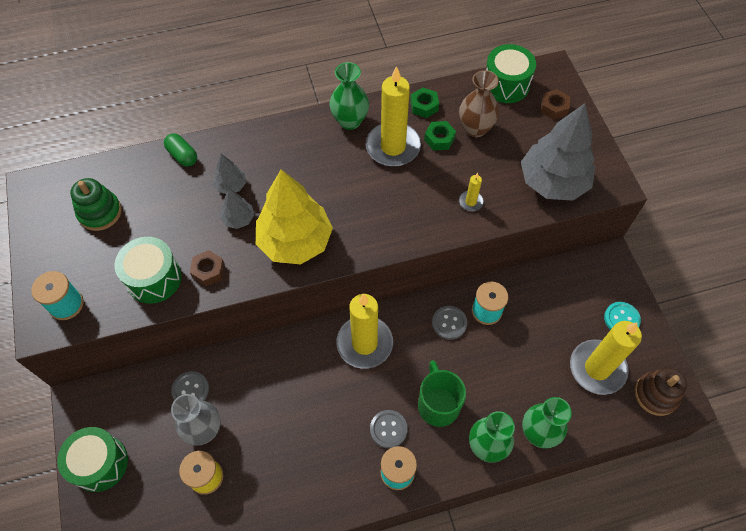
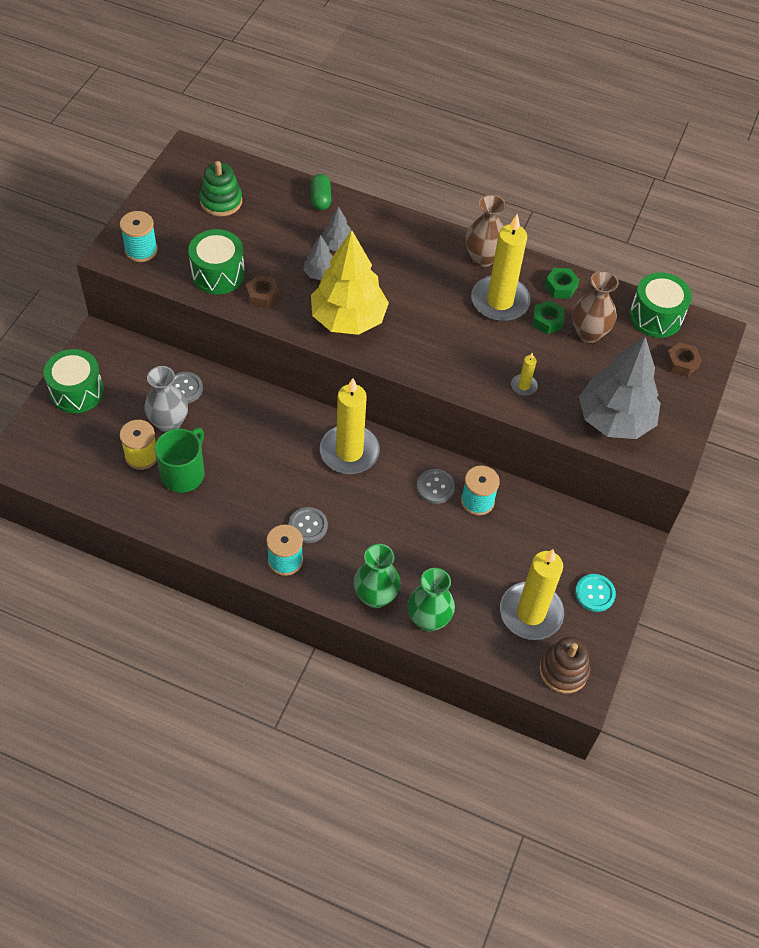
camera: 35 degrees right, 5 degrees down
(350, 121) = (483, 258): green vase -> brown vase
(438, 404) = (365, 538): green mug -> green mug (183, 473)

